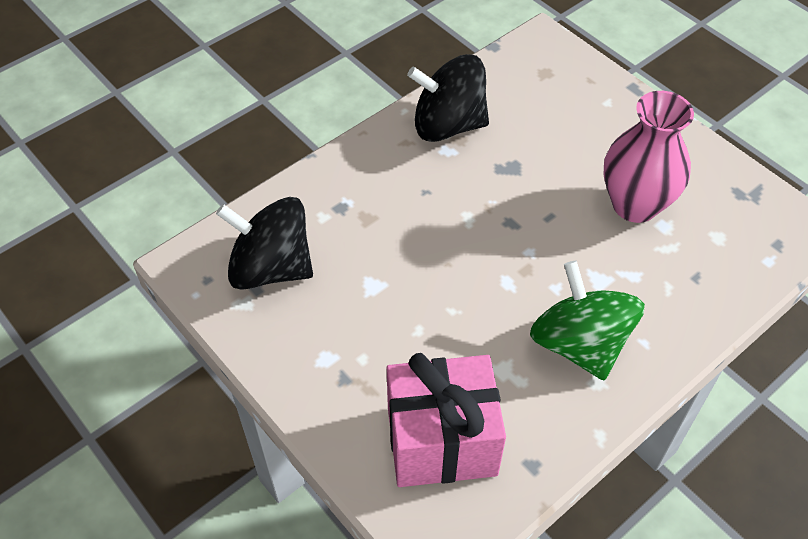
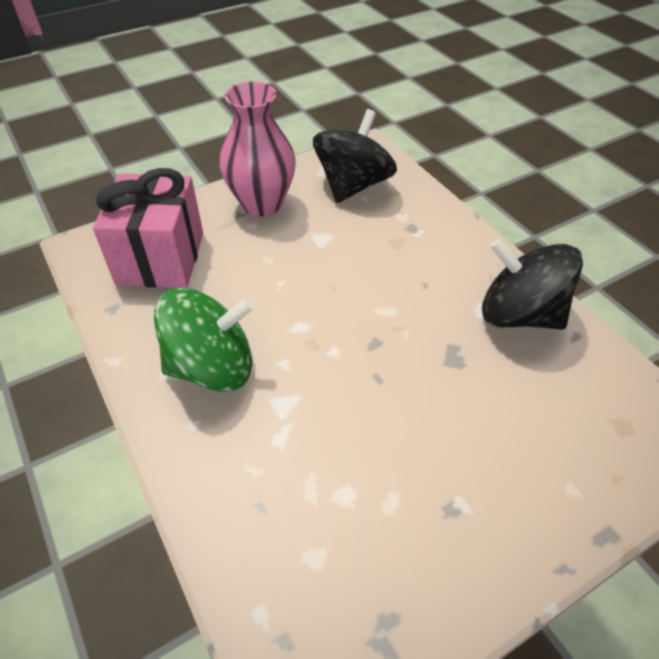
camera: 100 degrees right, 5 degrees down
(448, 125) = (519, 314): black spinning top -> black spinning top turned 75 degrees counterclockwise
(635, 205) = (383, 470): pink vase -> pink vase (262, 204)

